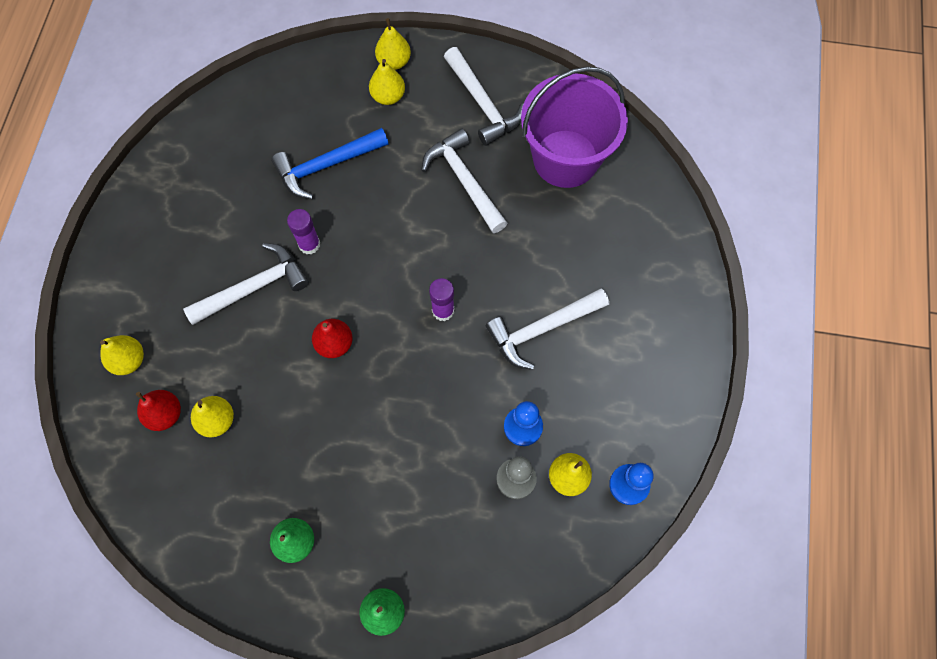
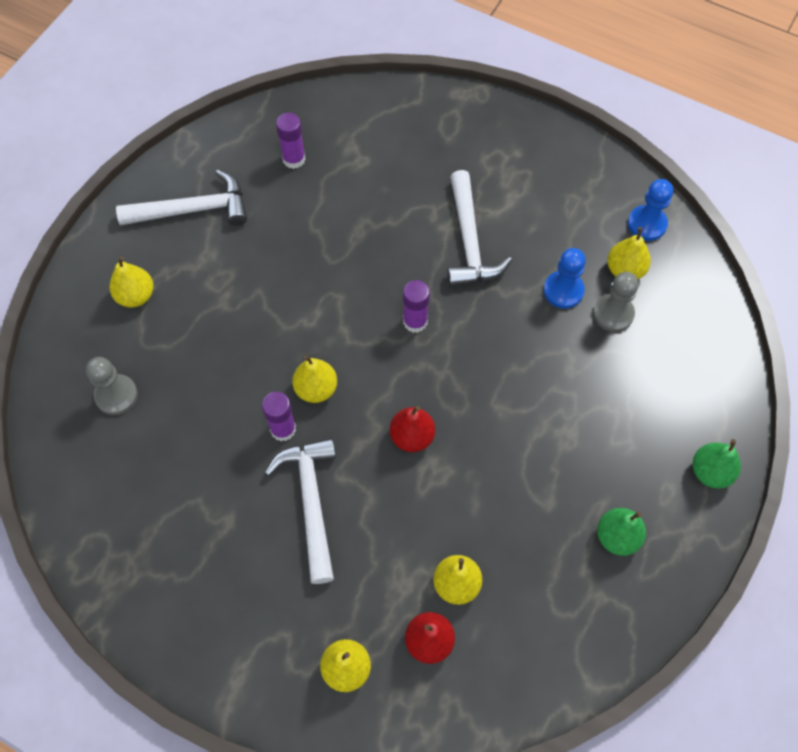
camera: 70 degrees left, 5 degrees down
(299, 118) = (116, 395): none -> grey pawn
(326, 165) = (192, 384): blue hammer -> none
(394, 62) = (94, 276): yellow pear -> yellow pear (316, 389)
(464, 181) = (276, 255): white hammer -> none
(565, 158) = (294, 159): purple bucket -> purple glue stick

